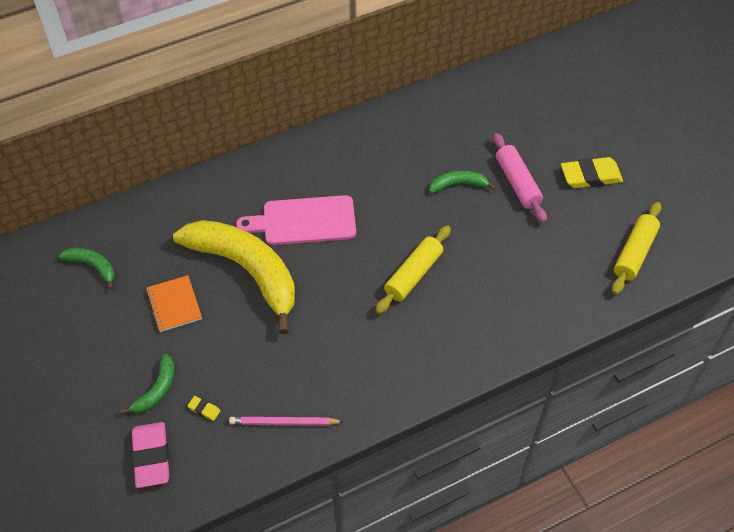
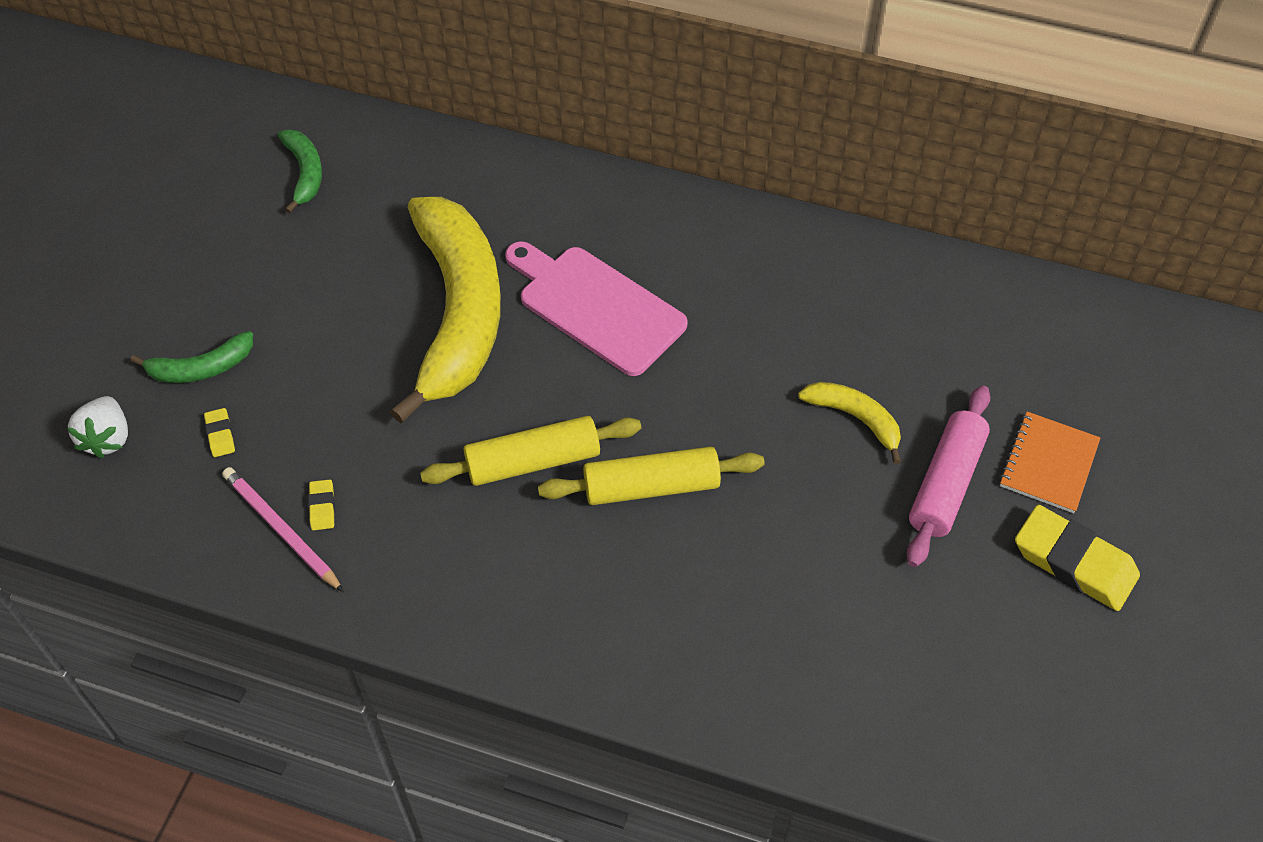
camera: 45 degrees right, 0 degrees up
(151, 457) = (107, 438): pink eraser -> white strawberry
(174, 304) = (334, 286): orange notebook -> orange notebook (1048, 464)
(289, 398) = (322, 507): none -> yellow eraser
(458, 185) = (855, 419): green banana -> yellow banana
(634, 253) = (1010, 729): yellow rolling pin -> yellow rolling pin (533, 461)

